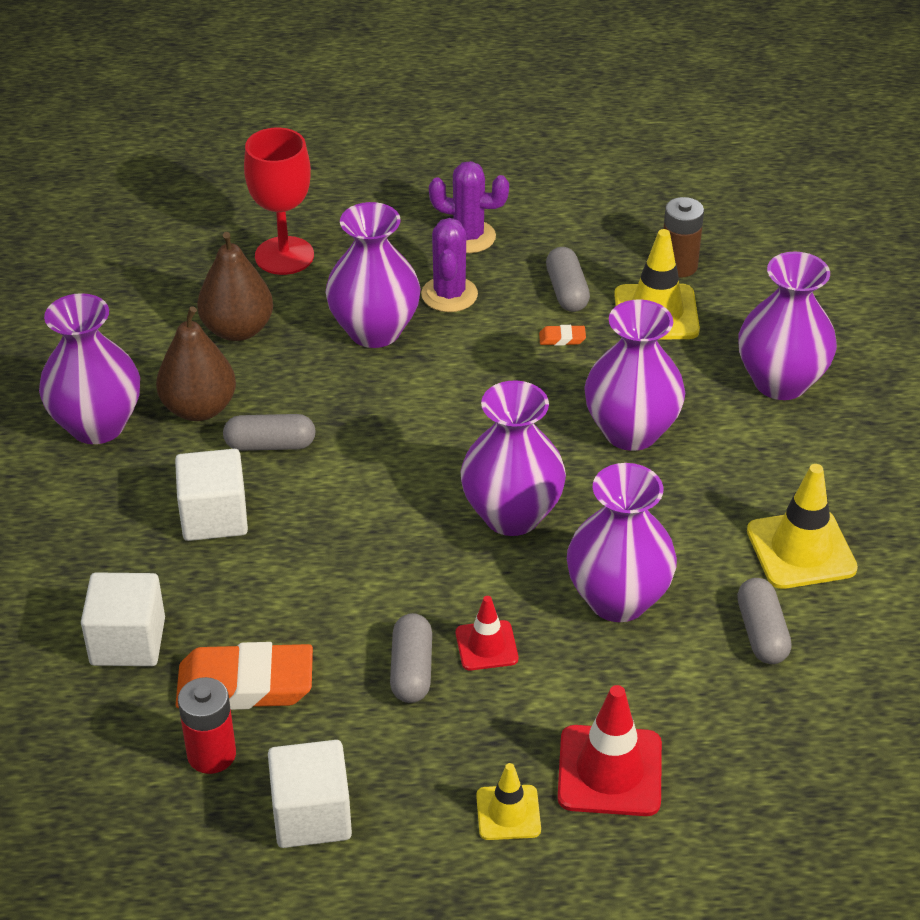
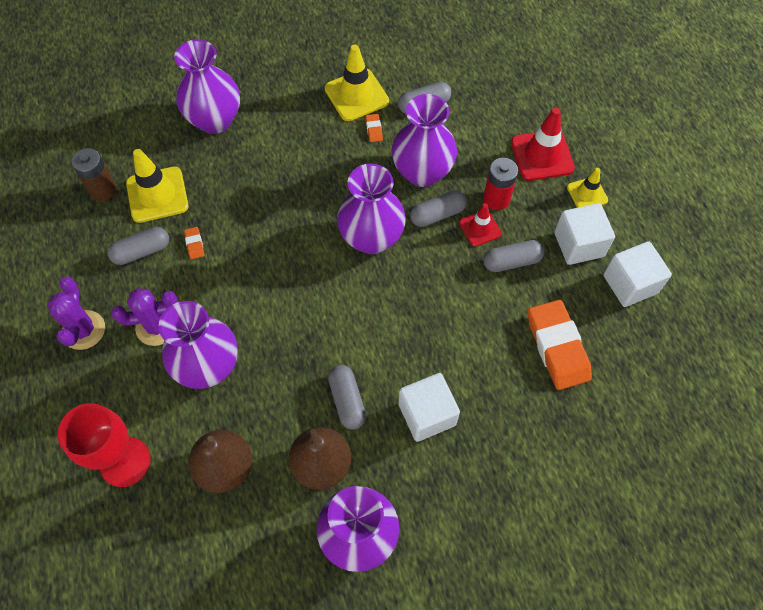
camera: 105 degrees left, 20 degrees up
(128, 641) = (551, 429): white cube -> white cube (579, 244)
(211, 754) = (614, 349): red battery -> red battery (496, 199)
(529, 600) = (437, 214): none -> grey capsule
(631, 431) = (279, 189): purple vase -> none
(721, 557) = (374, 129): none -> orange eraser

